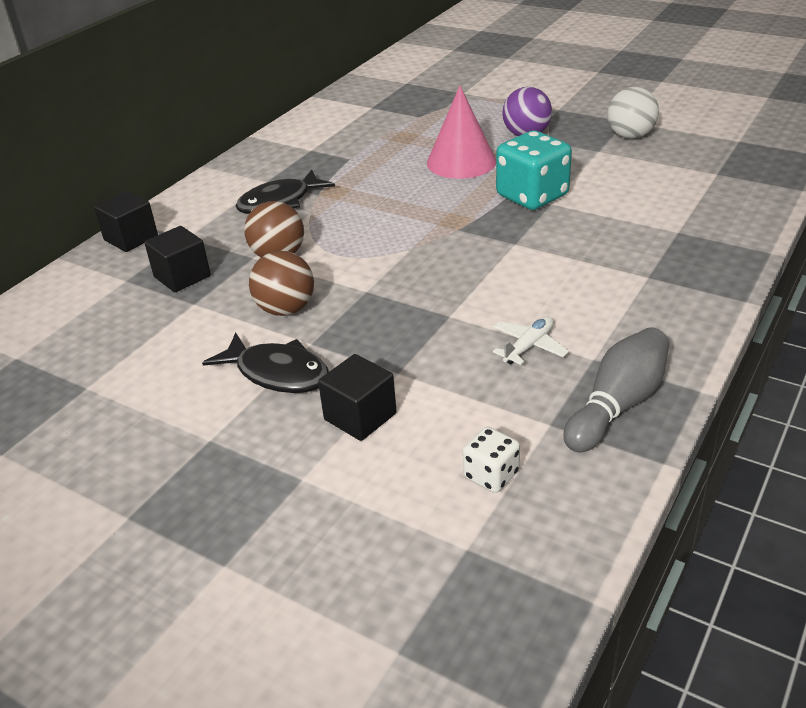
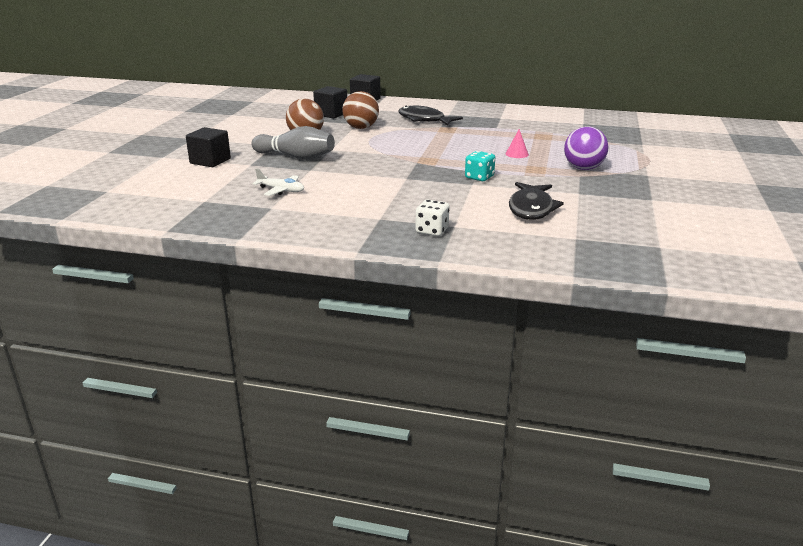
camera: 70 degrees right, 10 degrees down
(277, 373) = (246, 142): black fish -> black fish (531, 208)
(461, 162) = (517, 154): pink cone -> pink cone, size x0.42
(491, 475) = (160, 191): white dice -> white dice (432, 231)
(532, 196) = (479, 177): turquoise dice -> turquoise dice, size x0.52
(617, 405) = (222, 216): grey bowling pin -> grey bowling pin (296, 157)
(630, 136) = (620, 202): white ball -> none

